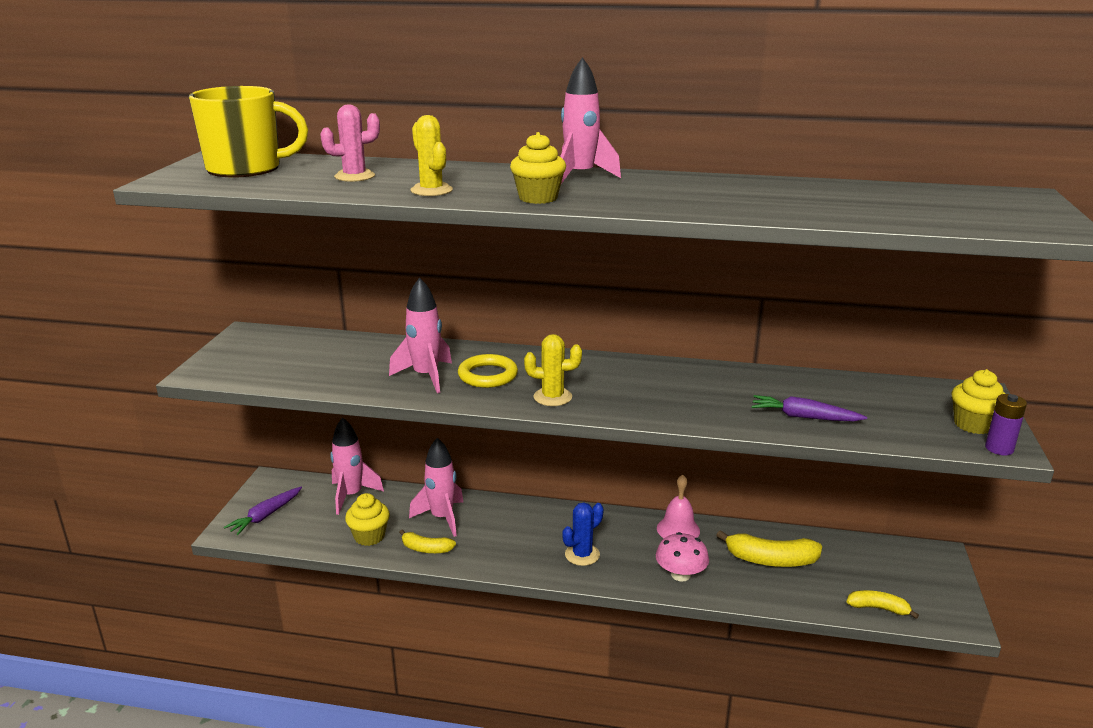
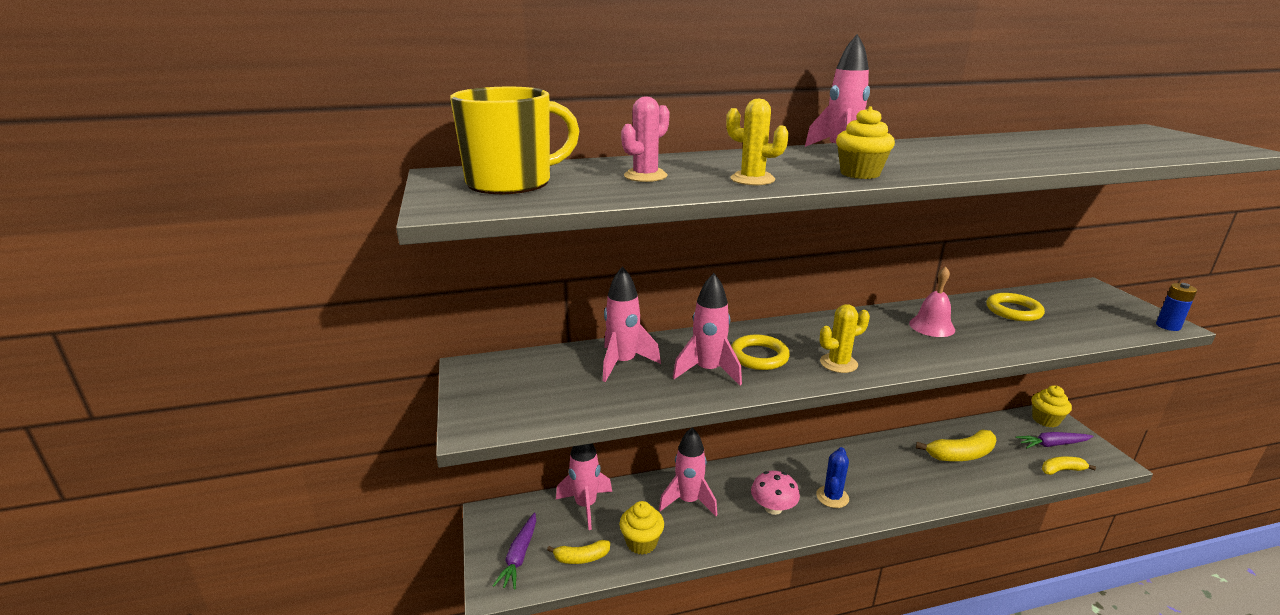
camera: 25 degrees left, 0 degrees up
(365, 355) = (623, 363): none -> pink rocket
(426, 549) = (704, 537): yellow banana -> yellow banana (581, 558)
(678, 529) = (876, 450): pink bell -> pink bell (932, 326)
(680, 574) = (917, 489): pink mushroom -> pink mushroom (773, 508)
(804, 417) = (1029, 333): purple carrot -> purple carrot (1052, 444)
(826, 394) = (1013, 311): none -> yellow ring
(973, 425) = (1127, 312): yellow cupcake -> yellow cupcake (1045, 420)
(999, 448) = (1168, 326): purple battery -> blue battery

